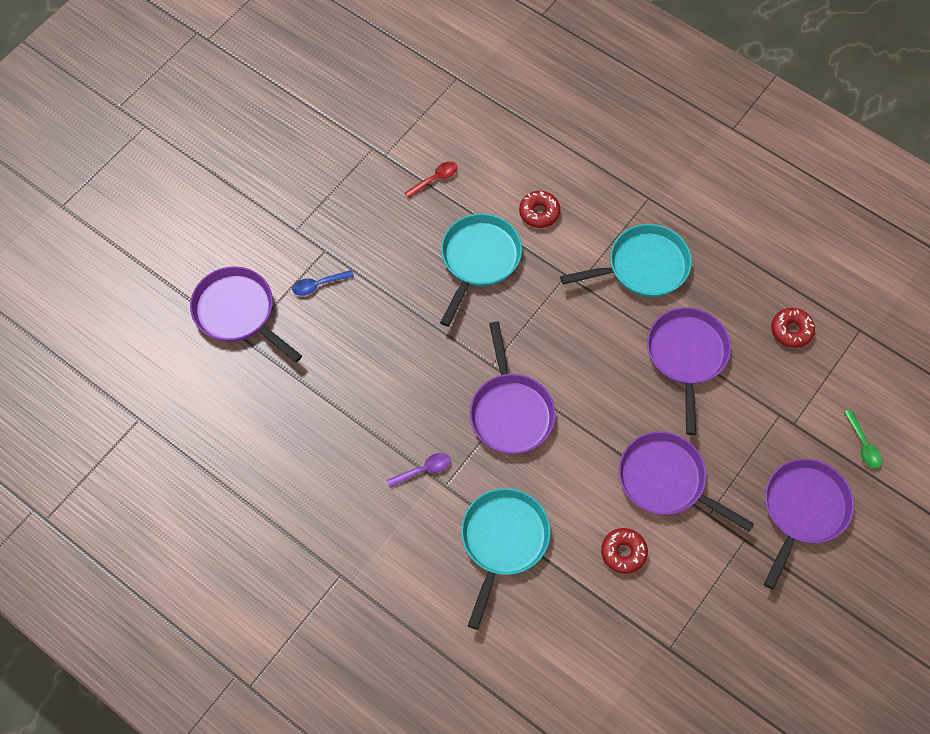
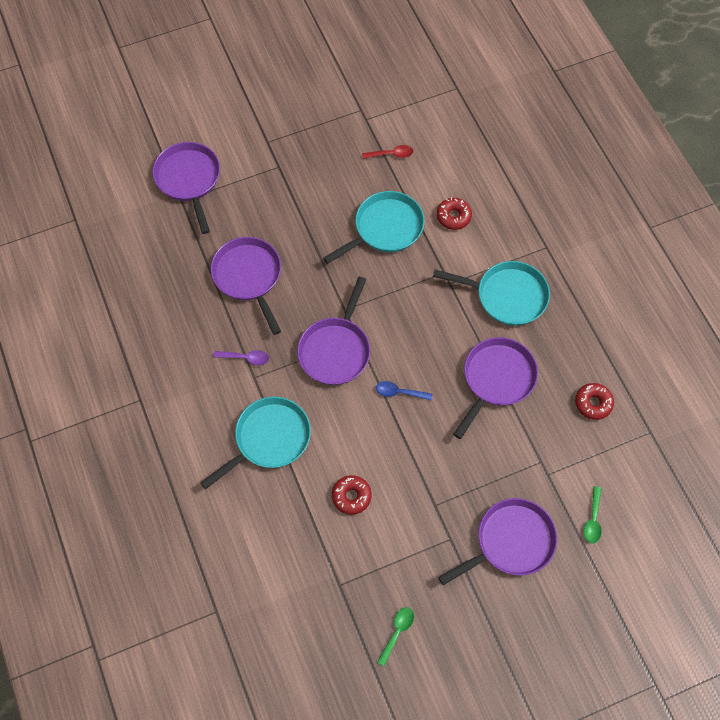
camera: 30 degrees right, 0 degrees up
(318, 285) = (257, 189): blue spoon -> blue spoon (399, 392)
(666, 480) = (419, 462): purple pan -> purple pan (249, 277)
(755, 662) = (397, 632): none -> green spoon

